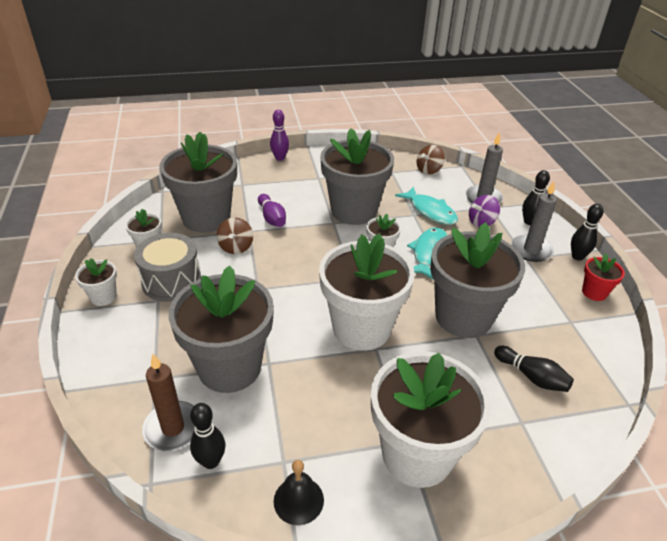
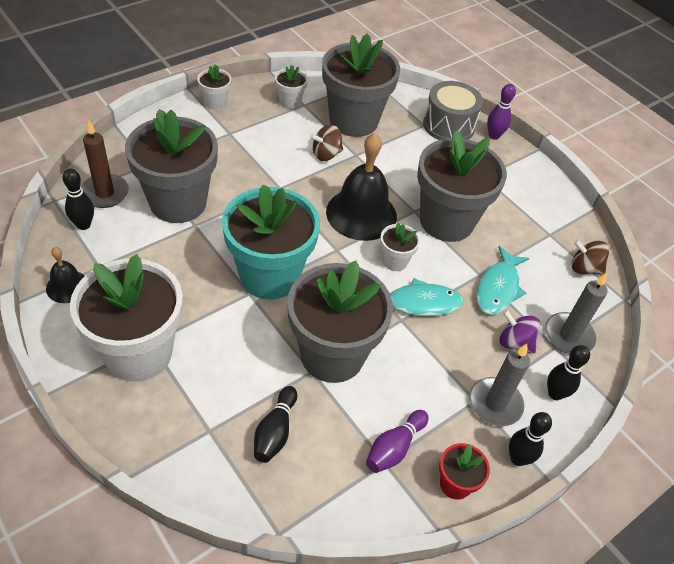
camera: 60 degrees right, 10 degrees up
(171, 281) = (256, 132): grey drum -> grey drum (448, 125)
(272, 218) = (387, 163): purple bowling pin -> purple bowling pin (394, 448)
(320, 251) = (361, 214): none -> black bell
(361, 328) = (269, 276): white flower pot -> turquoise flower pot

